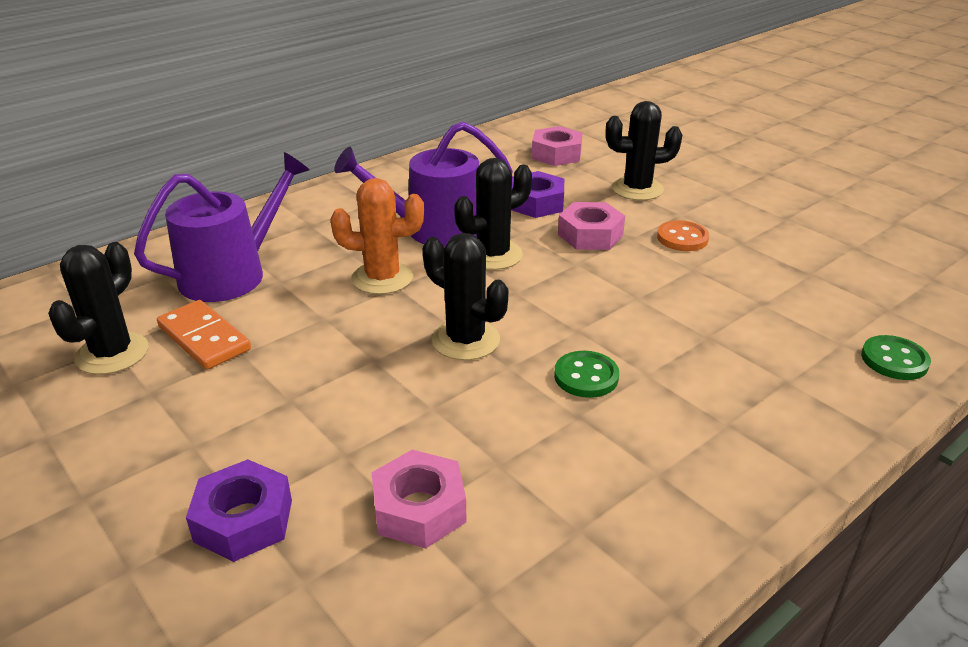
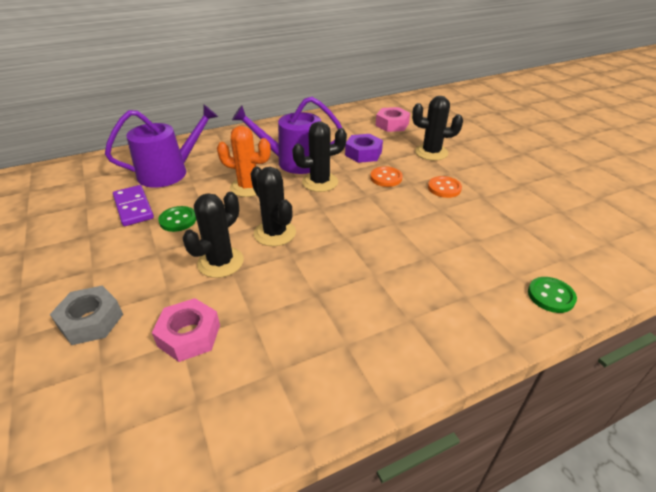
camera: 15 degrees right, 5 degrees up
(112, 353) = (83, 208): black cactus -> black cactus (220, 262)
(204, 338) = (133, 207): orange domino -> purple domino
(243, 520) = (91, 321): purple nut -> grey nut
(586, 376) = (334, 269): green button -> green button (178, 220)
(590, 235) = (386, 178): pink nut -> orange button

